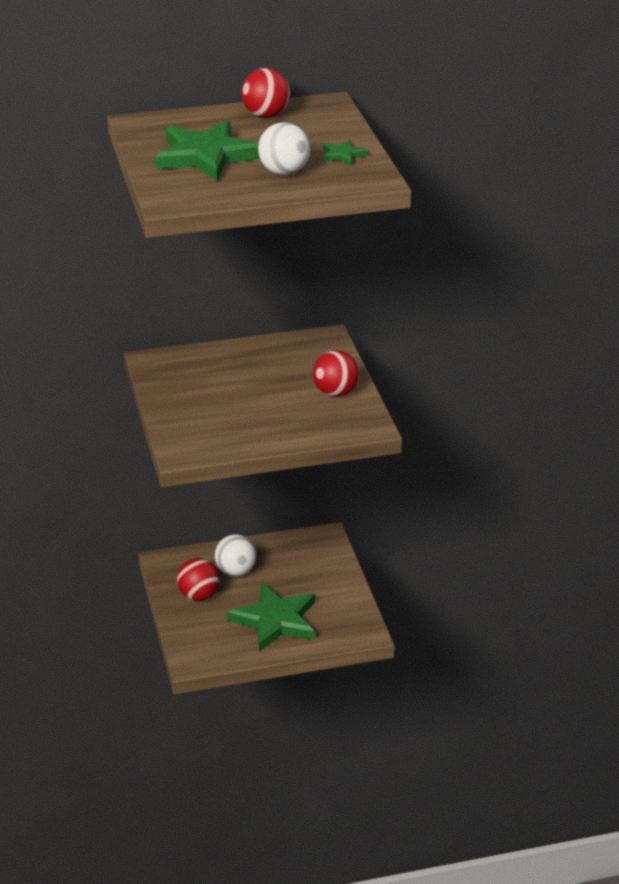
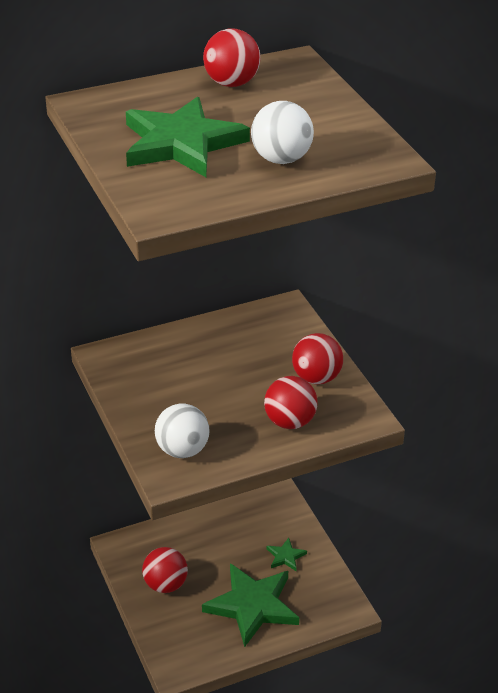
camera: 10 degrees left, 5 degrees up
(236, 571) = (197, 549): white ball -> white ball (182, 450)
(300, 423) = (290, 422): none -> red ball
(343, 155) = (340, 130): green star -> green star (285, 556)

